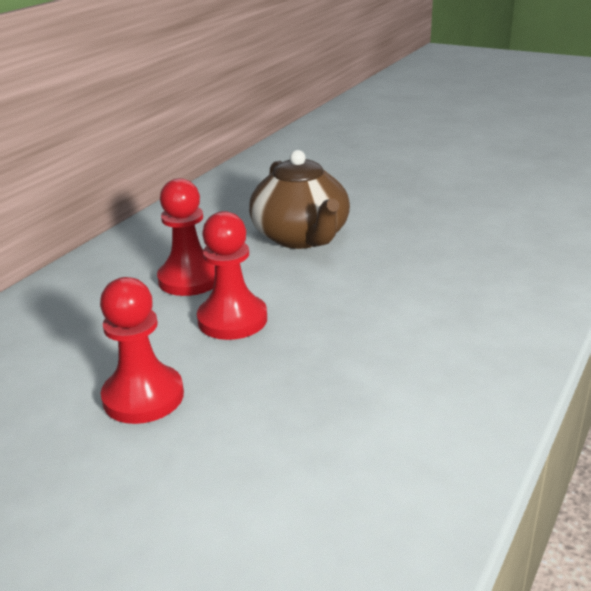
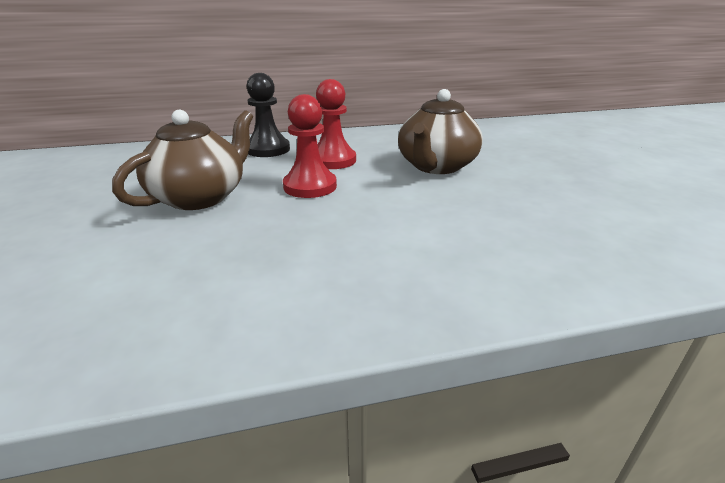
camera: 45 degrees right, 0 degrees up
(80, 303) = (268, 149): none -> black pawn
(143, 397) = (200, 197): red pawn -> brown teapot

